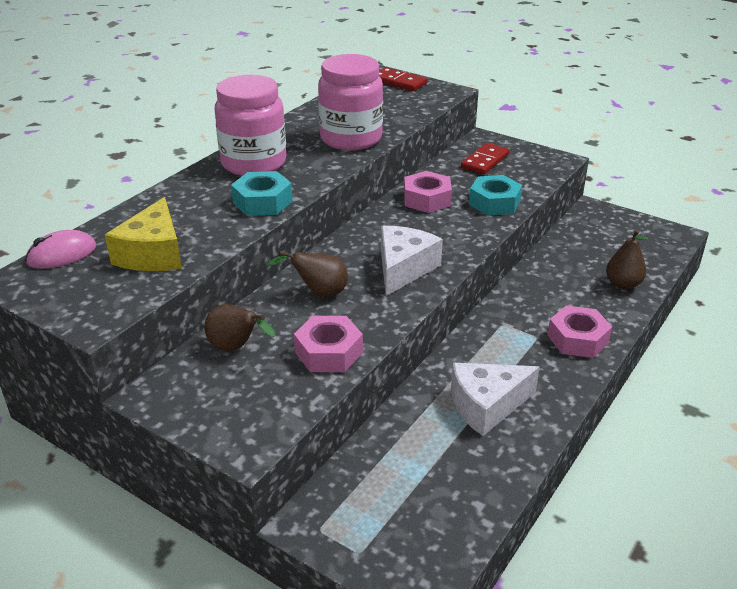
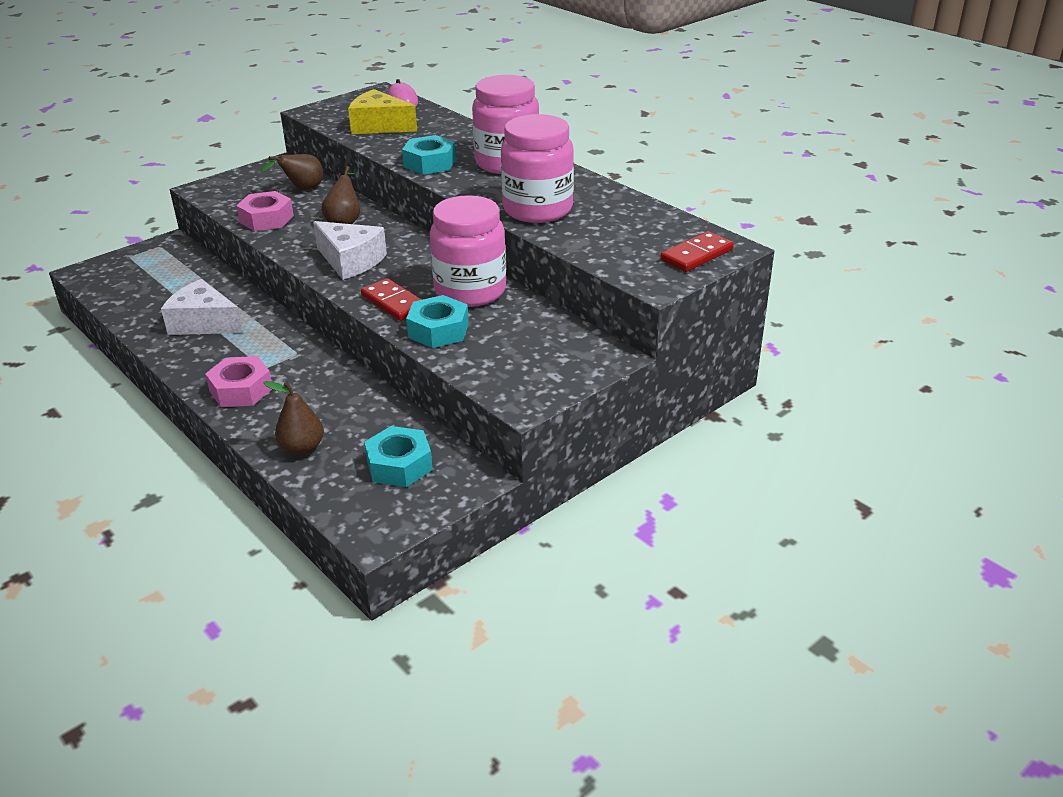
camera: 105 degrees right, 0 degrees up
(427, 199) = (470, 291): pink nut -> pink jar
(485, 161) = (544, 344): red domino -> red domino (393, 303)
(486, 405) = (203, 323): white cheese -> white cheese turned 60 degrees counterclockwise
(605, 239) = (399, 465): none -> turquoise nut

